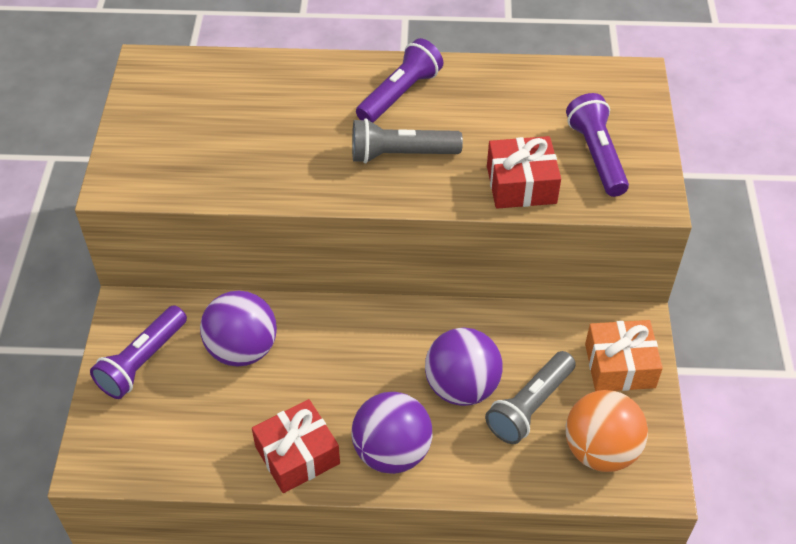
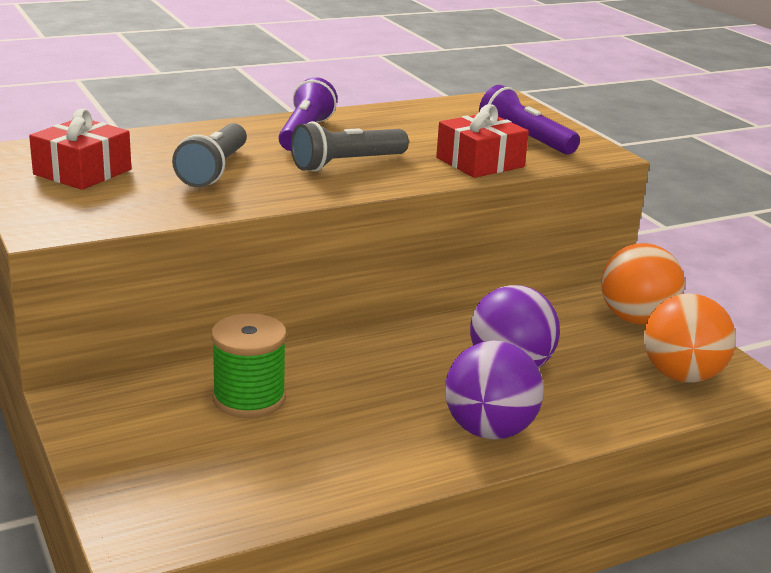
camera: 30 degrees left, 25 degrees down
(142, 362) = (132, 437): purple flashlight -> none
(242, 349) = (249, 398): purple ball -> green spool
(297, 455) = (390, 461): red gift -> red gift (82, 172)
(529, 406) = (587, 364): grey flashlight -> grey flashlight (214, 170)
(619, 365) = (636, 319): orange gift -> orange ball

